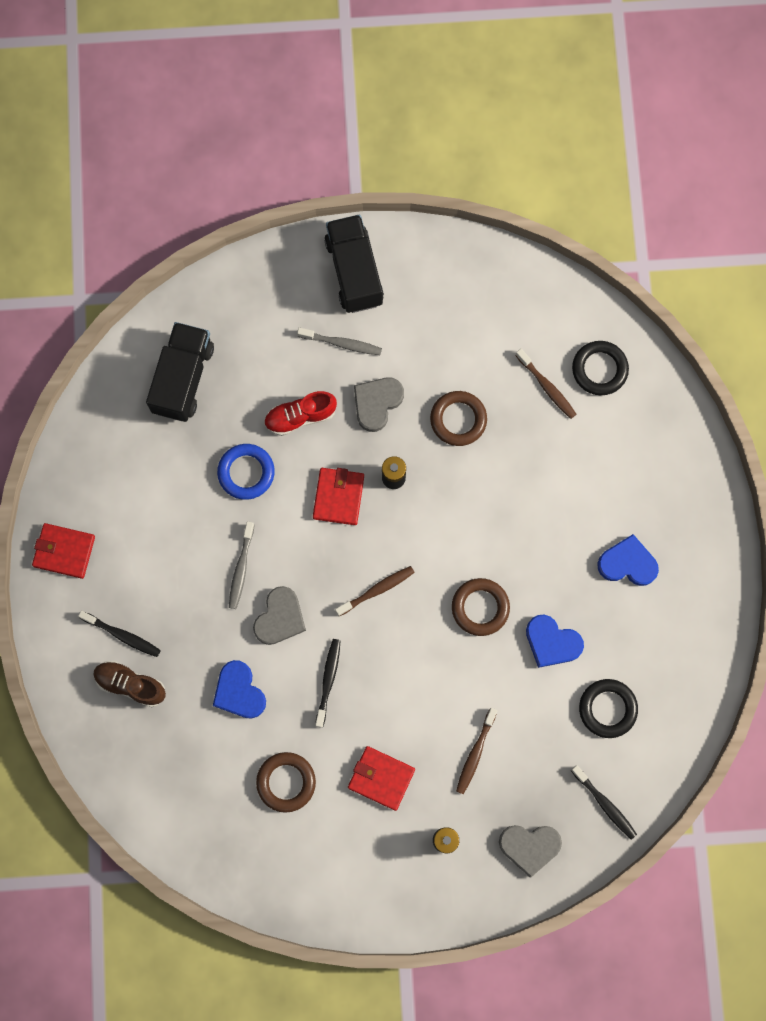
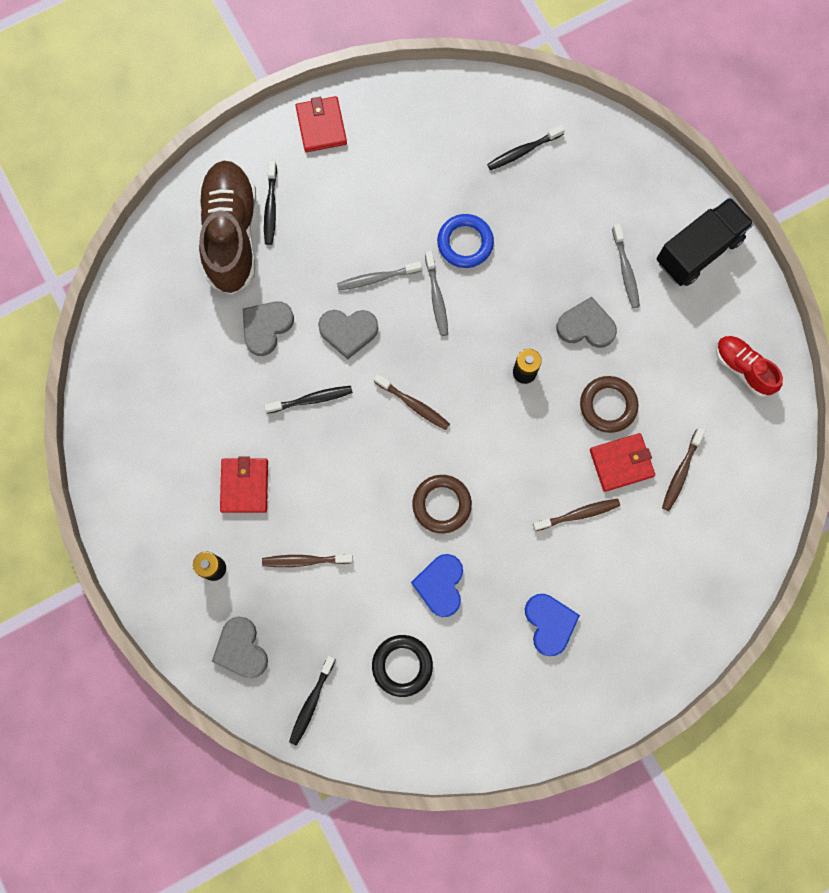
camera: 65 degrees right, 0 degrees up
(130, 684) = (231, 234): brown shoe -> brown shoe, size x1.85
(183, 378) = (523, 151): black truck -> black toothbrush
(239, 692) = (266, 327): blue heart -> grey heart
(286, 523) = (436, 298): none -> grey toothbrush
(286, 782) = (204, 404): brown ring -> none
(300, 417) = (539, 265): red shoe -> red shoe (743, 368)
(338, 497) = (482, 332): red wallet -> red wallet (621, 463)
(543, 492) = (578, 514): none -> brown toothbrush
(599, 369) = (723, 514): black ring -> none

